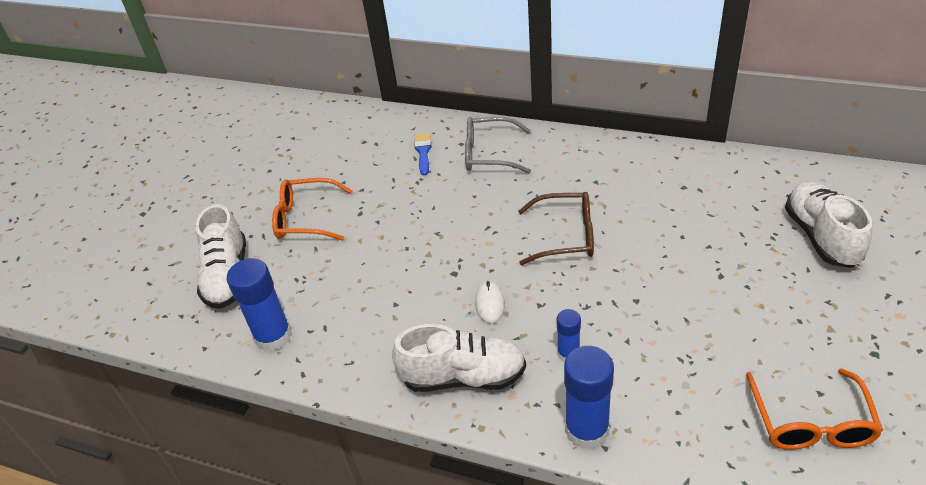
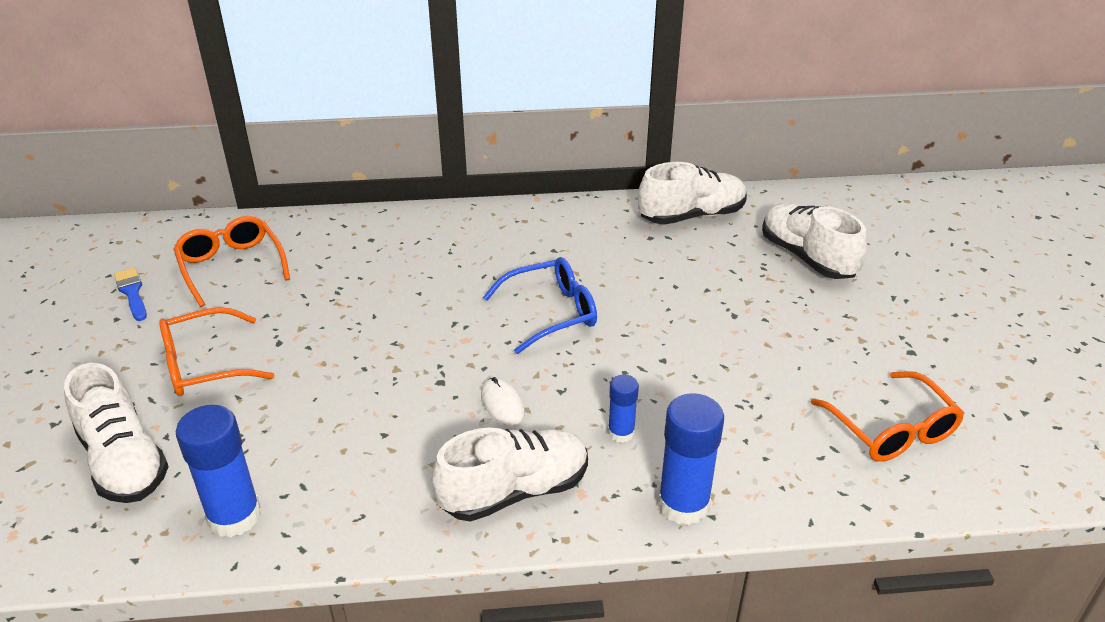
camera: 30 degrees left, 5 degrees down
(357, 146) = (231, 266): none -> orange glasses
(423, 152) = (327, 257): blue brush -> blue brush (132, 292)
(489, 154) = (413, 244): grey glasses -> none
(565, 236) = (551, 313): brown glasses -> blue glasses
(732, 174) = (692, 216): none -> white shoe

